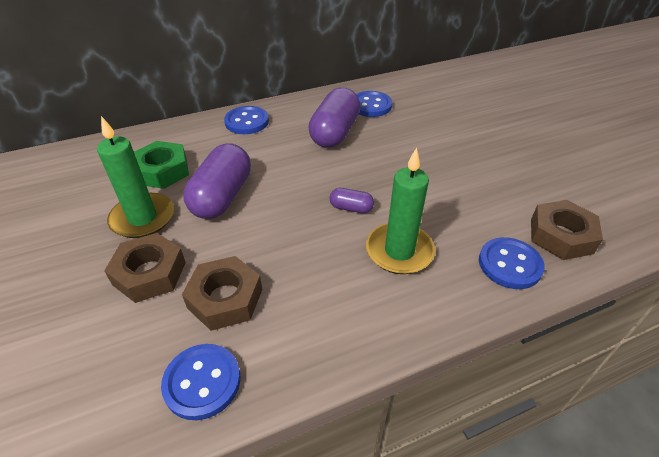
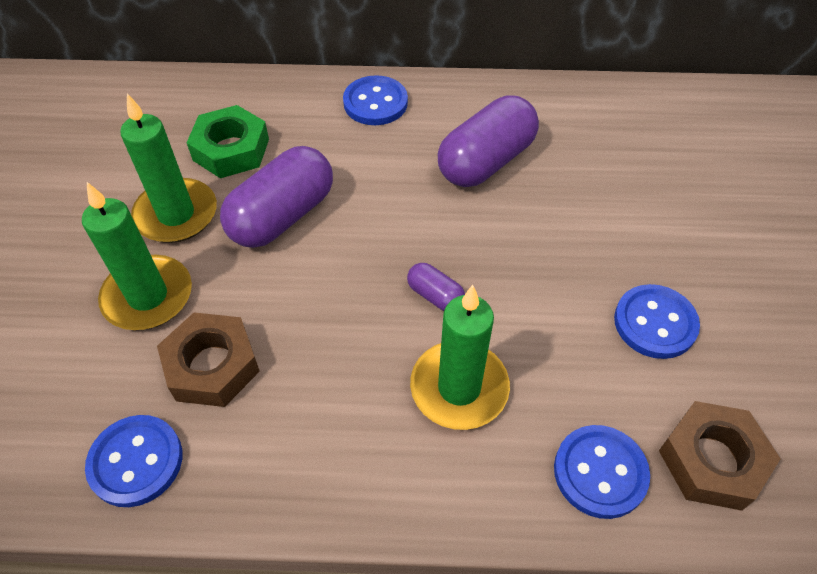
camera: 25 degrees right, 10 degrees up
(149, 273) = (148, 296): brown nut -> green candle
(371, 105) = (568, 128): blue button -> blue button (655, 323)

